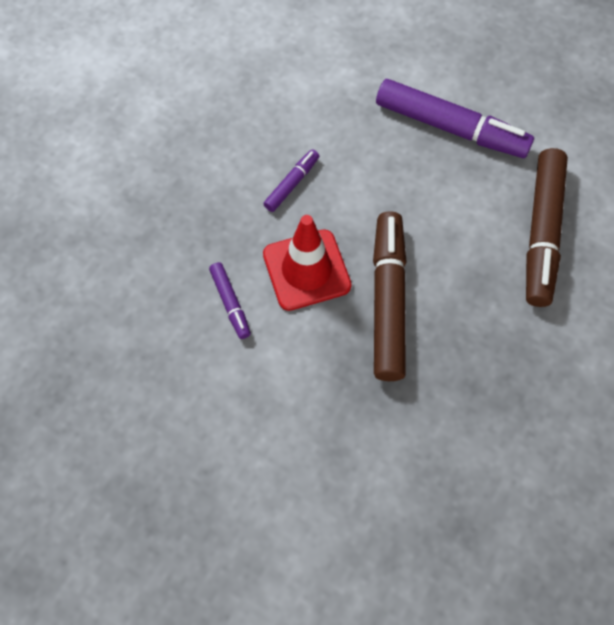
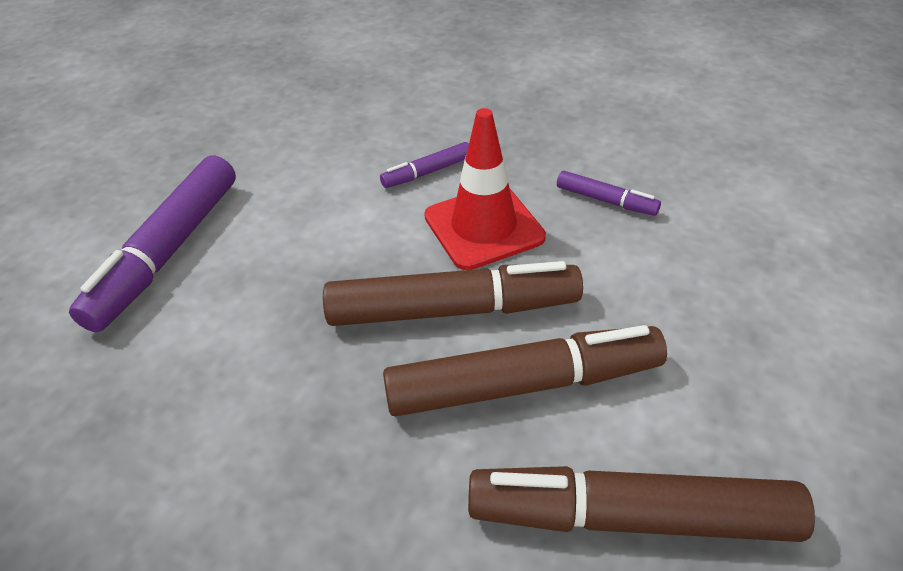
camera: 85 degrees right, 20 degrees down
(451, 128) = (790, 362): purple marker -> purple marker (167, 252)
(454, 268) = (524, 384): none -> brown marker

